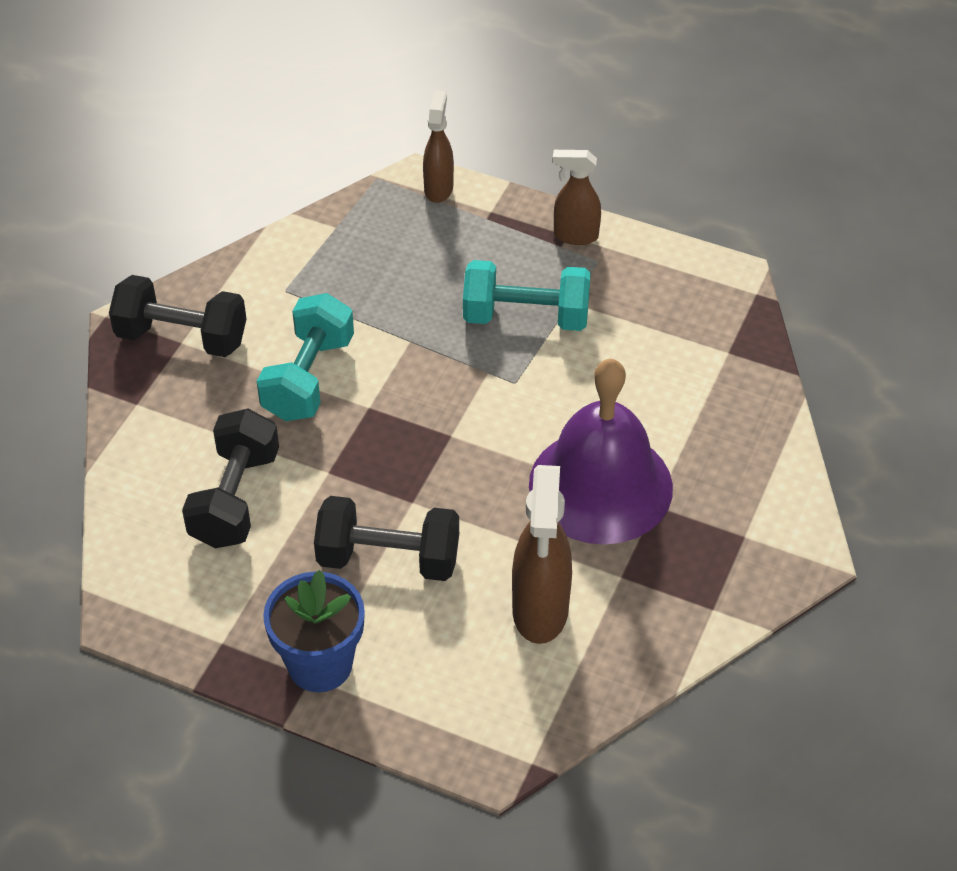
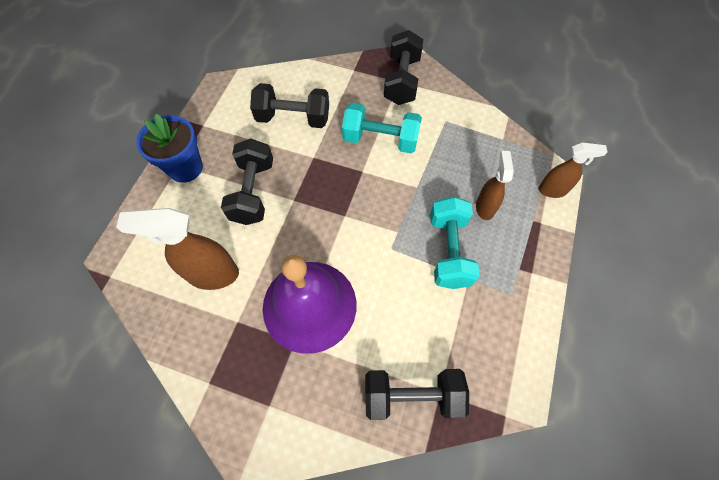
camera: 85 degrees right, 15 degrees up
(575, 236) = (532, 278): brown spray bottle -> brown spray bottle (485, 207)
(732, 380) = (412, 396): none -> black dumbbell

